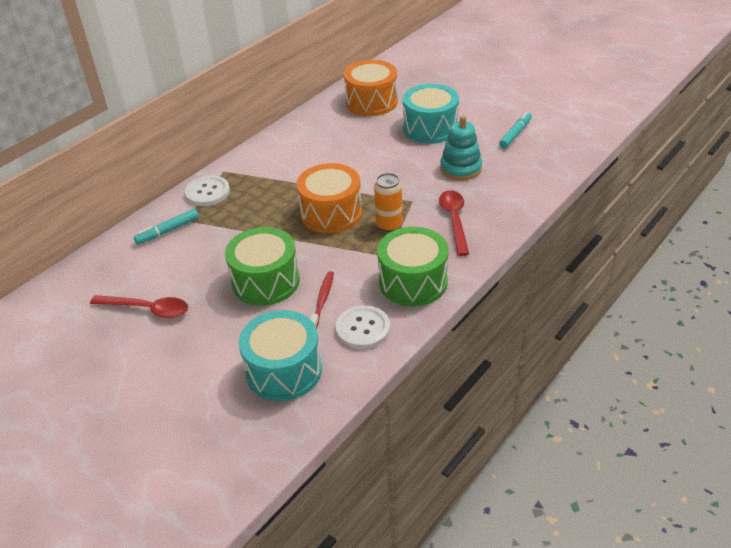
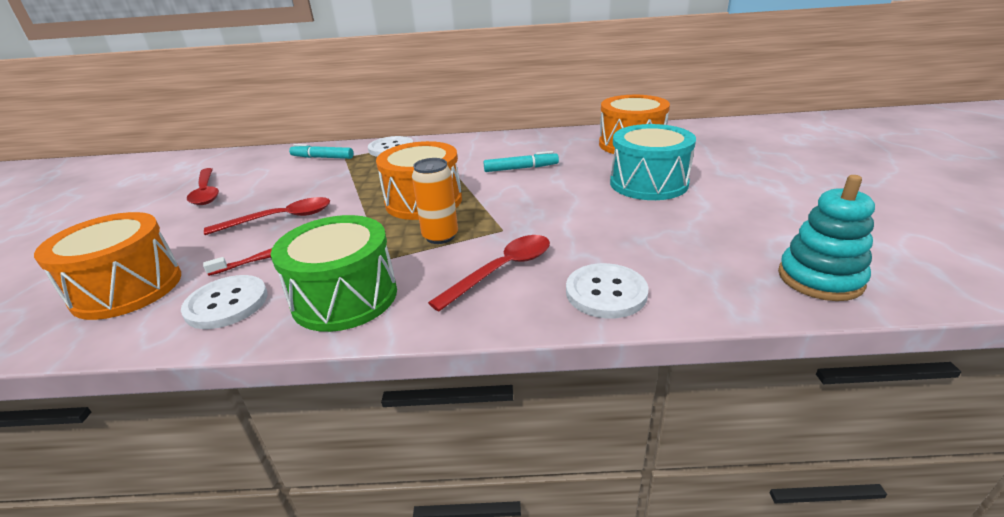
camera: 50 degrees right, 10 degrees down
(265, 281) = (280, 219): green drum -> red spoon
(284, 371) = (127, 288): turquoise drum -> orange drum
(460, 168) = (609, 229): turquoise stacking toy -> turquoise stacking toy (820, 278)
(512, 200) = (606, 292): none -> white button
(515, 134) = (746, 231): turquoise marker -> turquoise marker (521, 168)

